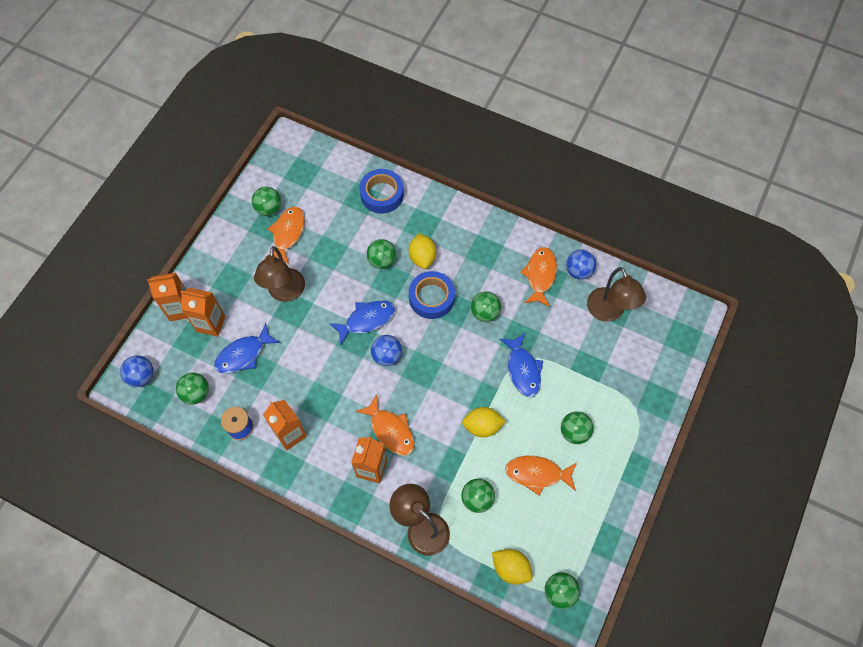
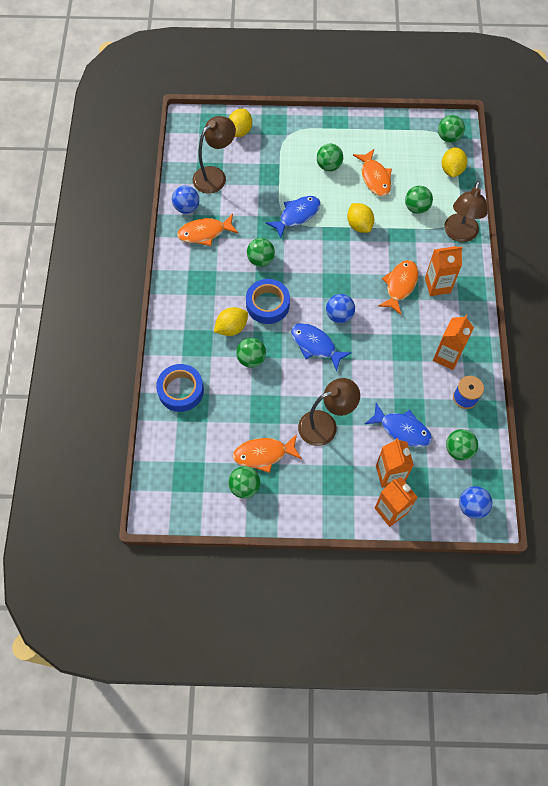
camera: 115 degrees left, 0 degrees up
(660, 361) = (240, 131): none -> yellow lemon

